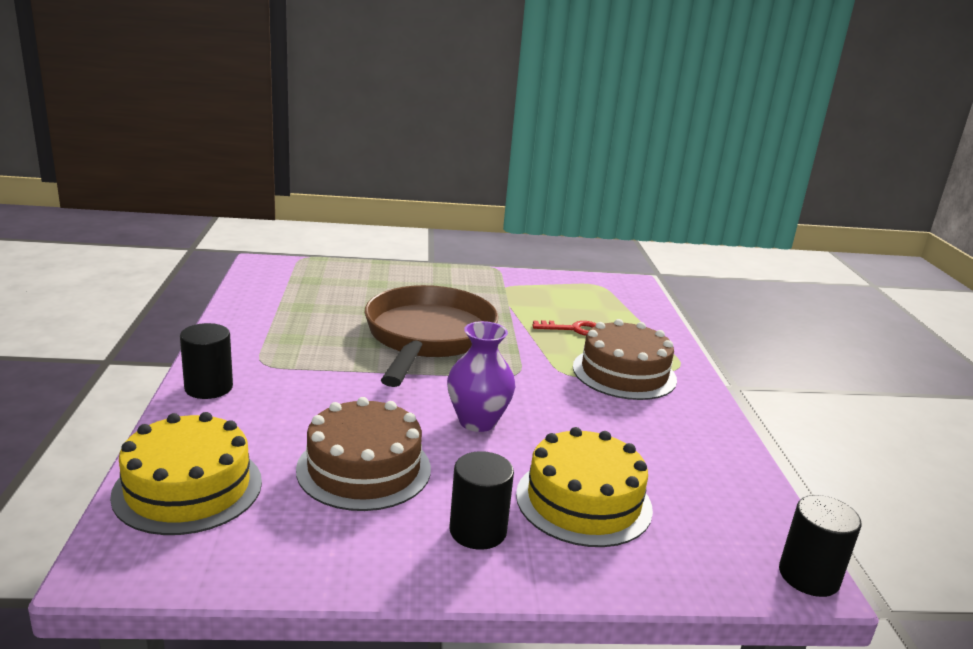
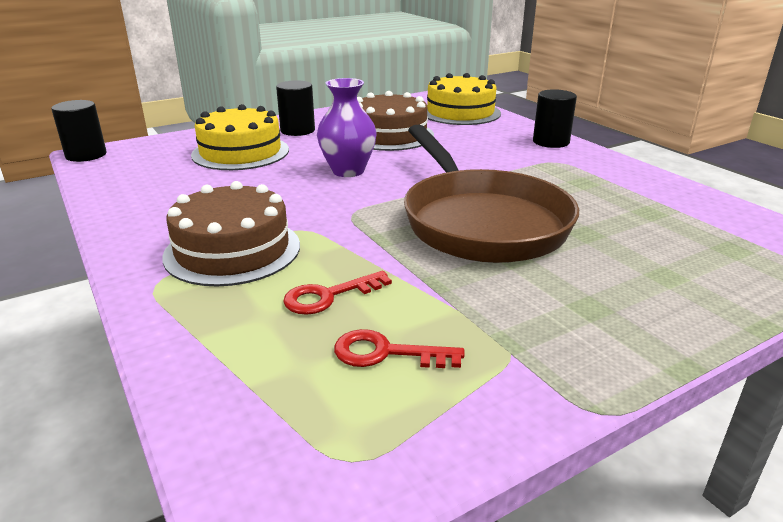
camera: 155 degrees right, 5 degrees up
(561, 302) = (386, 353): none -> red key

